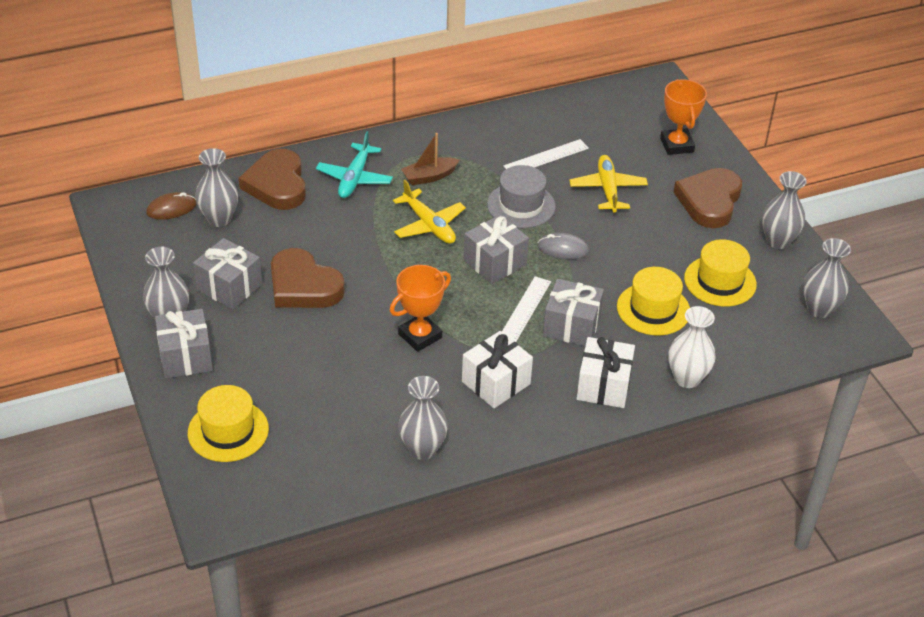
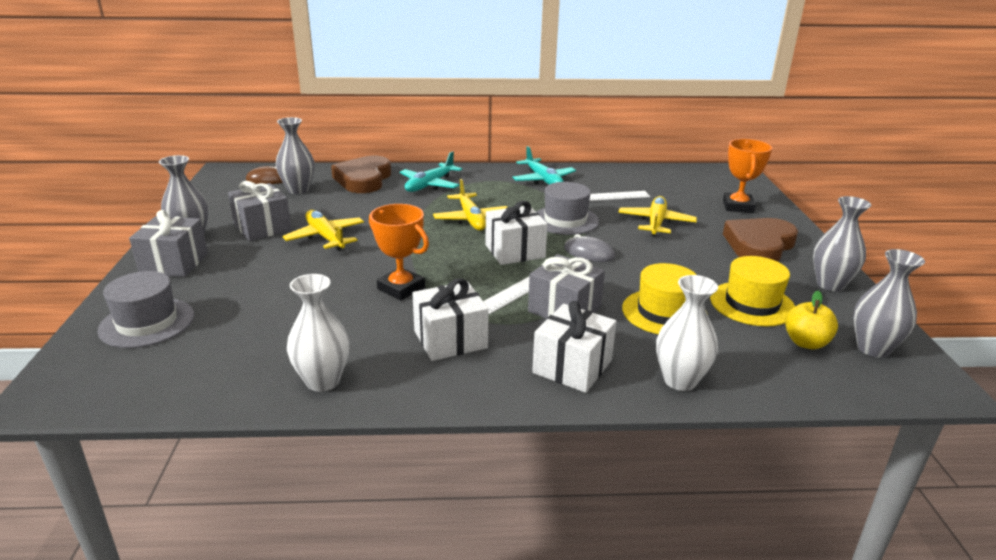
camera: 20 degrees right, 15 degrees down
(228, 431) = (147, 322): yellow hat -> grey hat
(303, 286) = (325, 237): brown heart -> yellow plane
(420, 336) = (401, 288): orange trophy -> orange trophy turned 60 degrees clockwise
(422, 449) = (323, 381): grey vase -> white vase
(429, 177) = (494, 193): brown boat -> none
(469, 143) = (543, 180): none -> turquoise plane
(495, 262) = (515, 251): grey gift -> white gift
(769, 316) = (806, 343): none -> yellow apple

